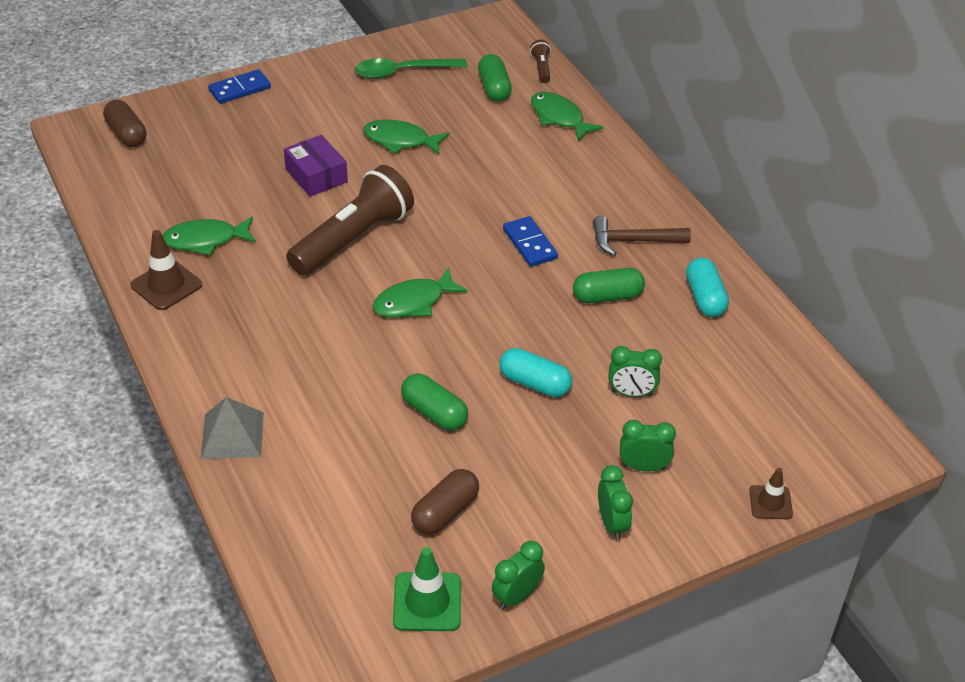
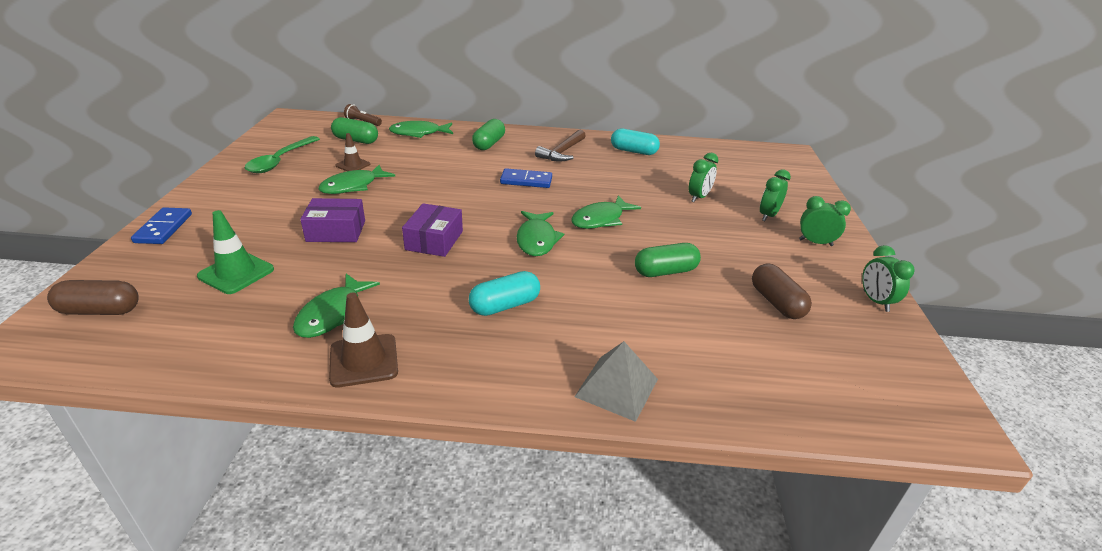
camera: 60 degrees left, 10 degrees down
(353, 239) = (434, 240): brown flashlight -> purple box
(427, 602) = (873, 344): green traffic cone -> green traffic cone (236, 273)
(497, 331) = (600, 219): none -> green fish
(535, 383) = (664, 224): turquoise capsule -> turquoise capsule (505, 305)
(607, 296) = (604, 175): green capsule -> green capsule (489, 144)
(770, 502) = (817, 191): brown traffic cone -> brown traffic cone (353, 165)

